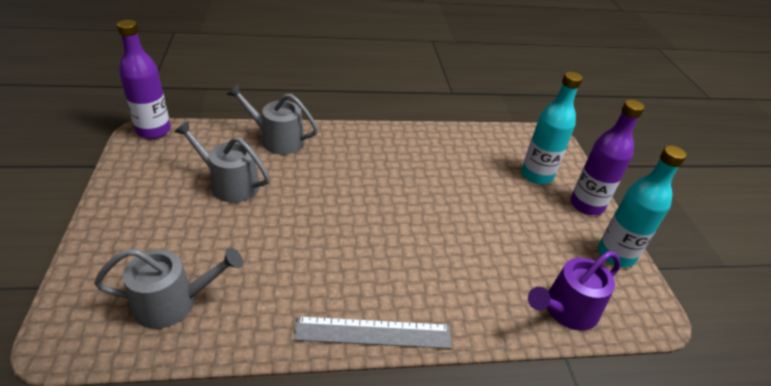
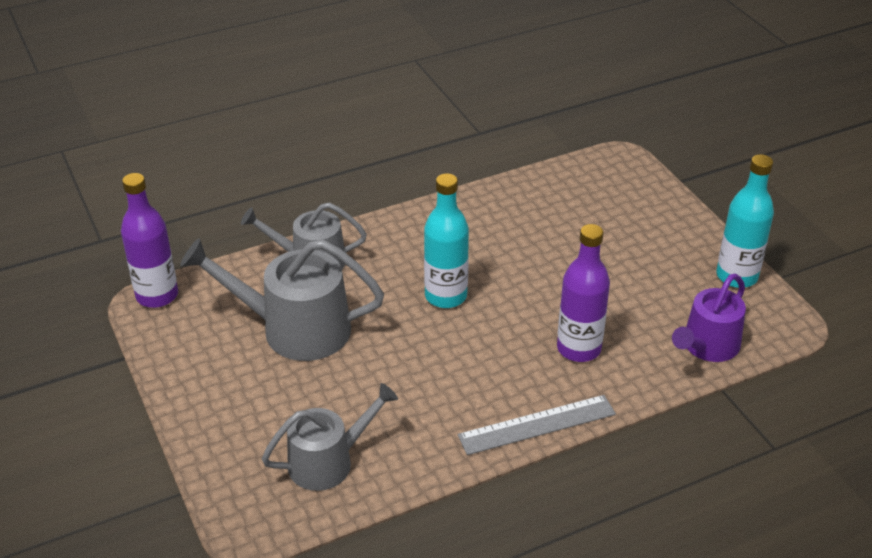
camera: 15 degrees left, 0 degrees up
(230, 184) = (295, 329): grey watering can -> grey watering can, size x1.52
(536, 175) = (625, 213): turquoise bottle -> turquoise bottle (445, 296)
(586, 205) = (690, 231): purple bottle -> purple bottle (579, 348)

